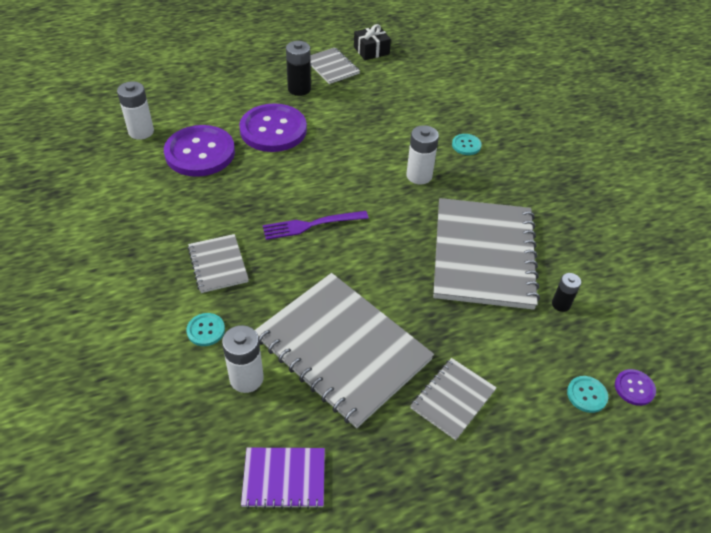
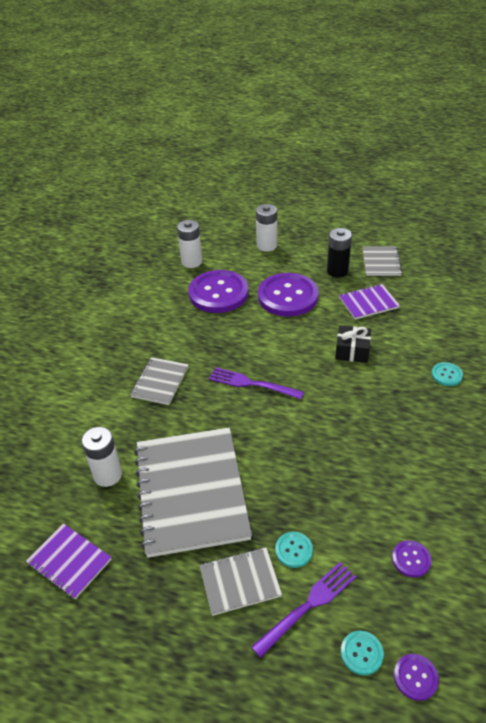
camera: 40 degrees right, 5 degrees down
(206, 330) = (111, 425): turquoise button -> turquoise button (294, 550)
(352, 108) = (368, 303): none -> purple notebook
(371, 50) = (429, 259): black gift -> black gift (352, 351)
(419, 176) = (377, 383): white battery -> white battery (266, 246)
(483, 255) = (376, 478): grey notebook -> none
(520, 385) = (307, 606): none -> purple fork
(561, 304) = (411, 559): black battery -> purple button

